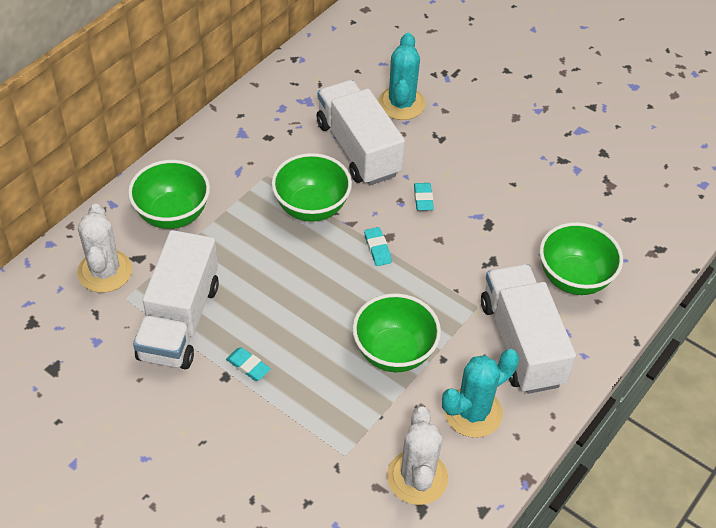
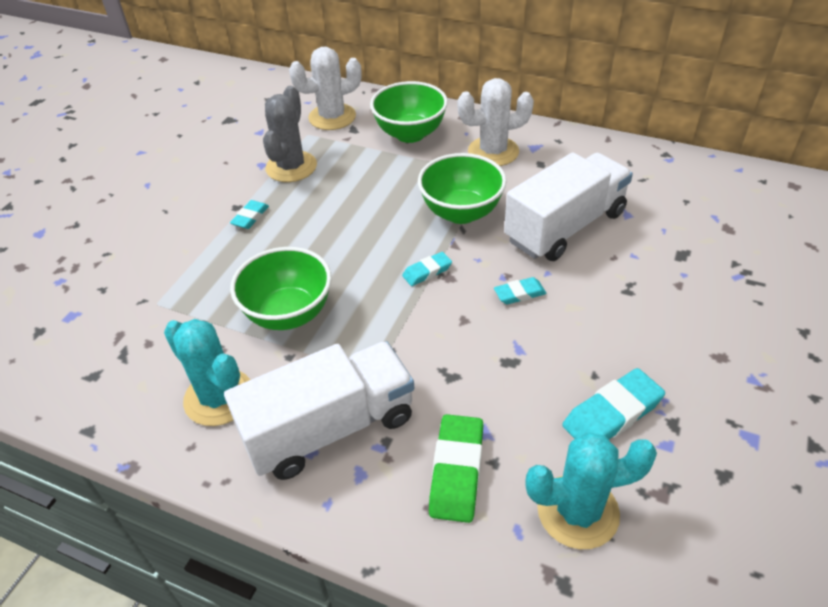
camera: 80 degrees right, 5 degrees down
(179, 321) = (291, 167): white truck -> grey cactus
(401, 104) = (661, 245): turquoise cactus -> turquoise cactus (578, 511)
(417, 477) = (130, 364): white cactus -> white cactus (493, 152)
(548, 186) = (612, 414): none -> turquoise eraser
(574, 278) = (456, 471): green bowl -> green eraser

